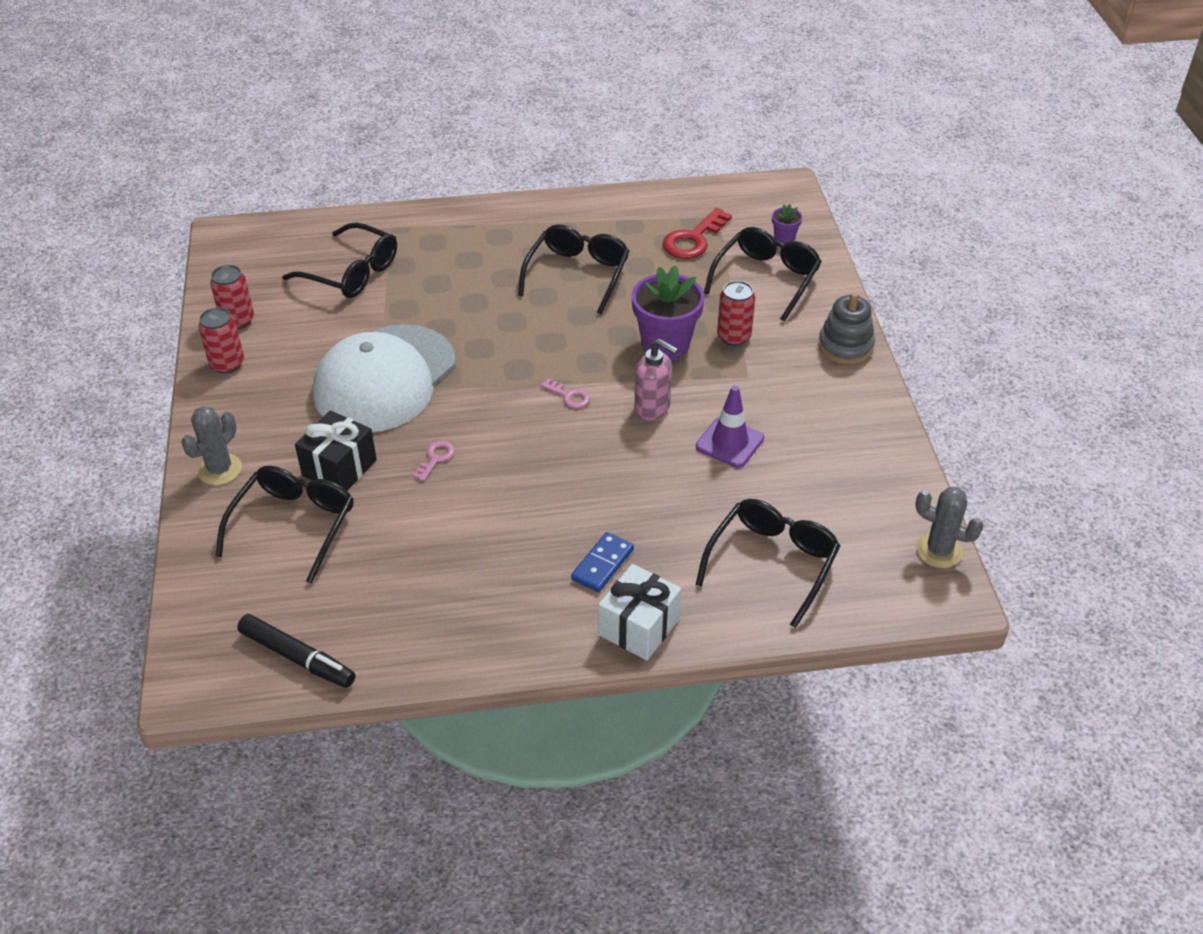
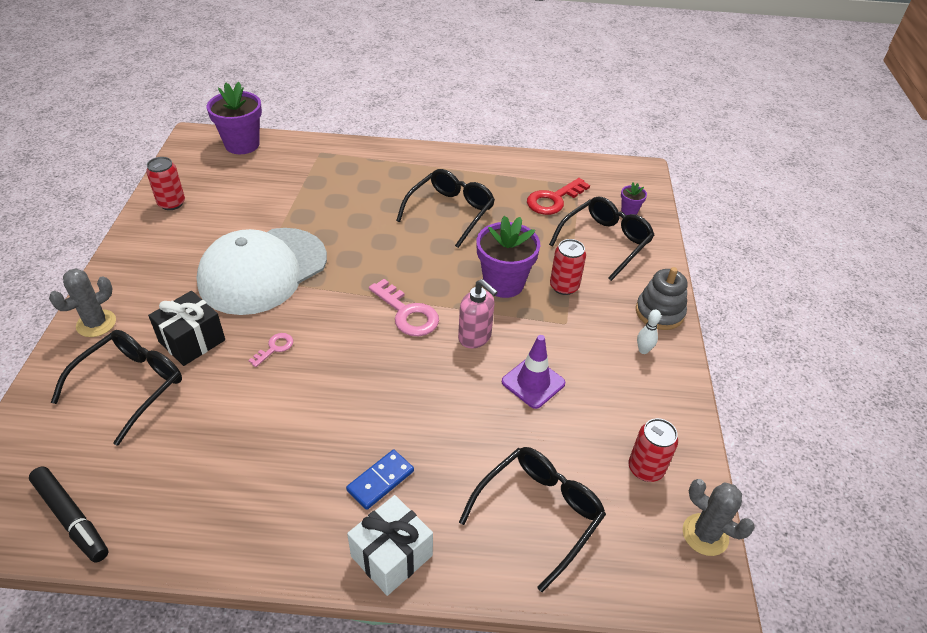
camera: 10 degrees right, 0 degrees up
(227, 364) = (146, 236): red can -> red can (645, 468)
(290, 234) = (242, 144): none -> purple flower pot
(351, 273) = (274, 181): black glasses -> none
(569, 396) = (407, 313): pink key -> pink key, size x1.87
(837, 389) = (643, 350): none -> white bowling pin

